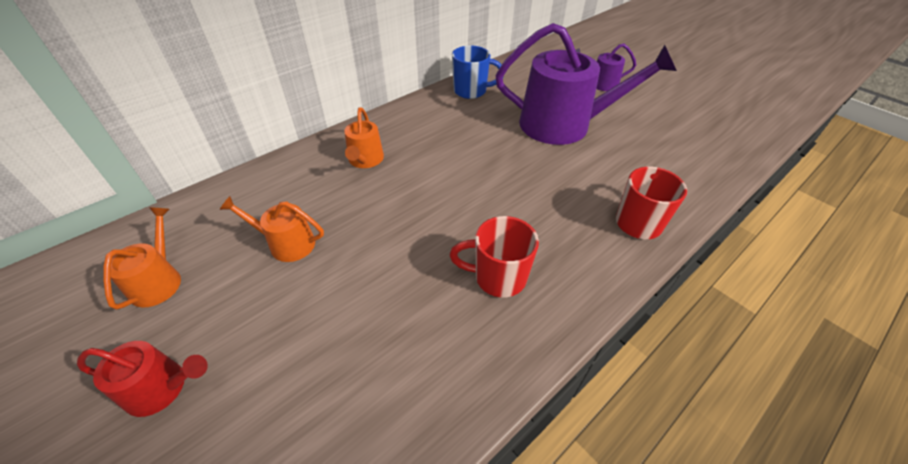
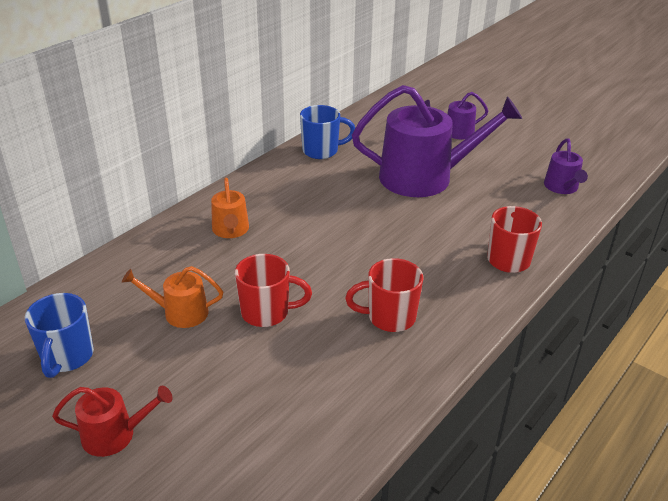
camera: 10 degrees left, 10 degrees down
(158, 281) = (67, 357): orange watering can -> blue mug
(371, 255) = (267, 313): none -> red mug
(703, 148) = (562, 187): none -> purple watering can

